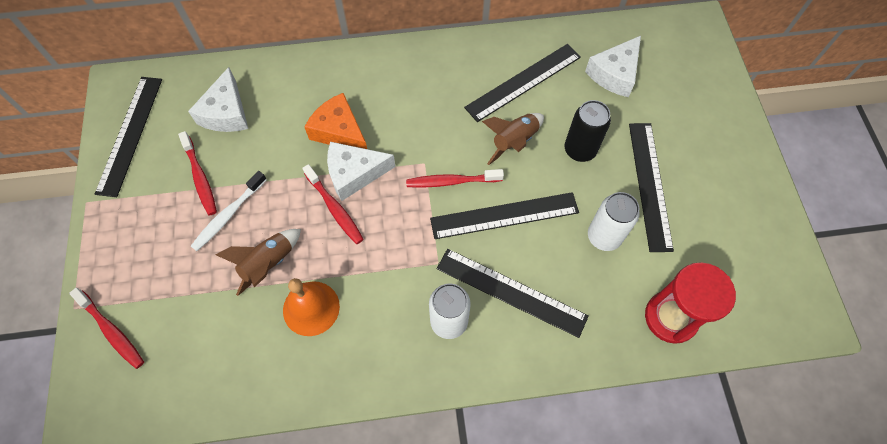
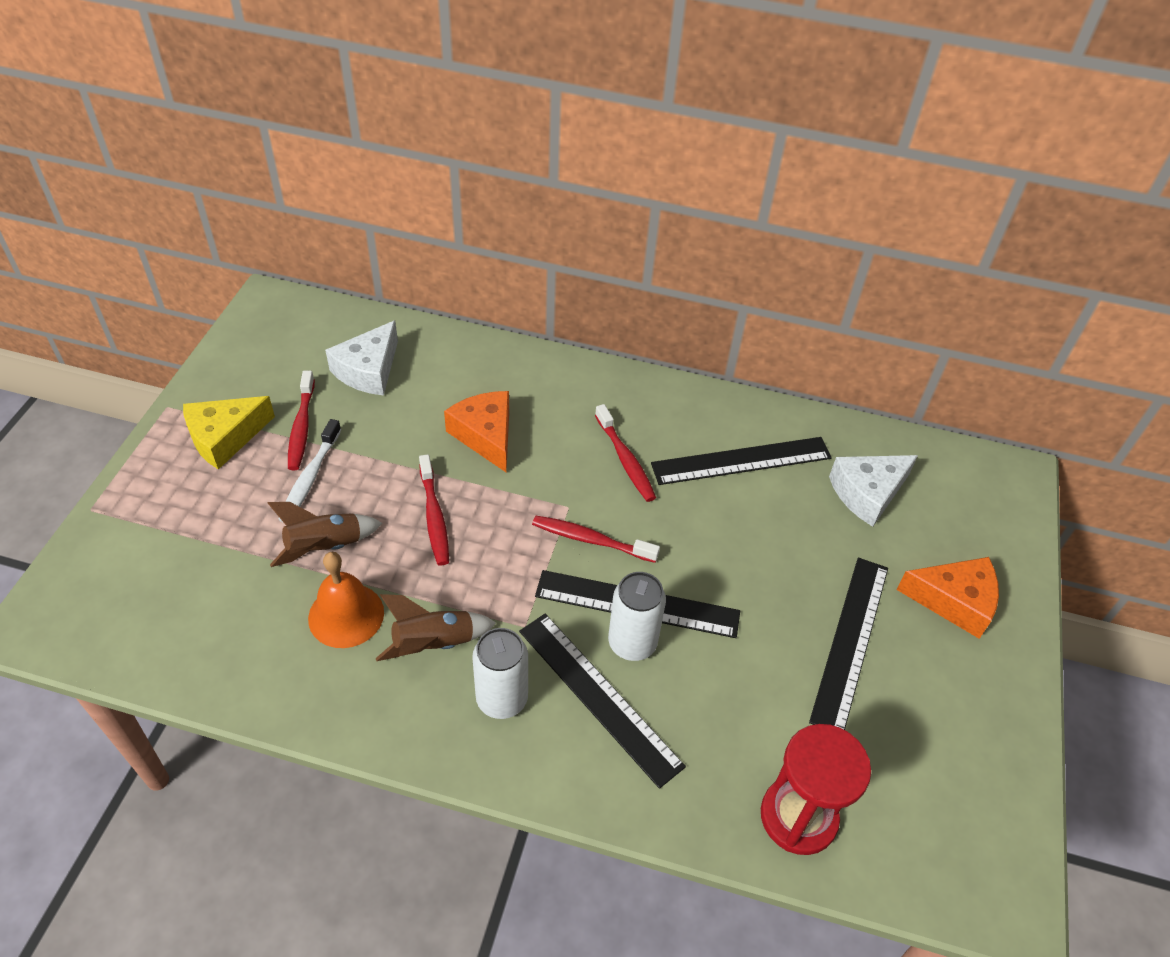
camera: 20 degrees right, 15 degrees down
(112, 331) = (115, 549): red toothbrush -> red toothbrush (625, 460)
(130, 134) = (253, 356): black ruler -> none
(146, 209) = (225, 437): none -> yellow cheese
(228, 215) = (310, 478): white toothbrush -> white toothbrush turned 45 degrees counterclockwise
(354, 174) = (478, 487): white cheese -> none
(514, 142) = (694, 524): brown rocket -> brown rocket (433, 644)
(580, 150) = (775, 565): black can -> none
(604, 237) = (755, 680): white can -> white can (632, 643)
(700, 130) = (954, 601): none -> orange cheese

